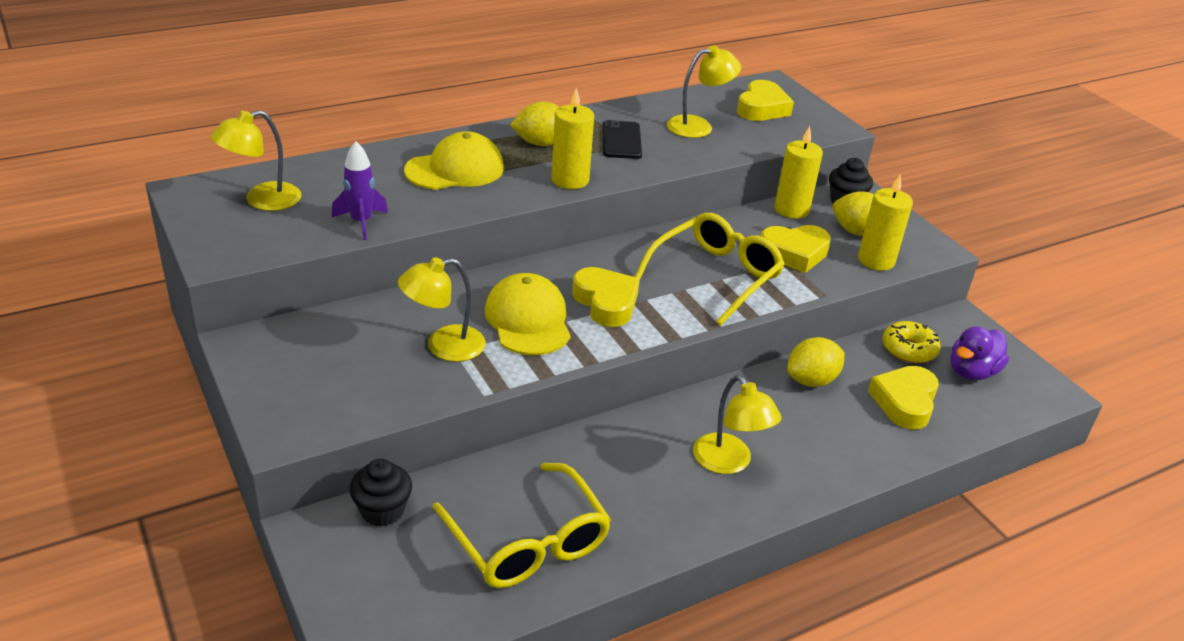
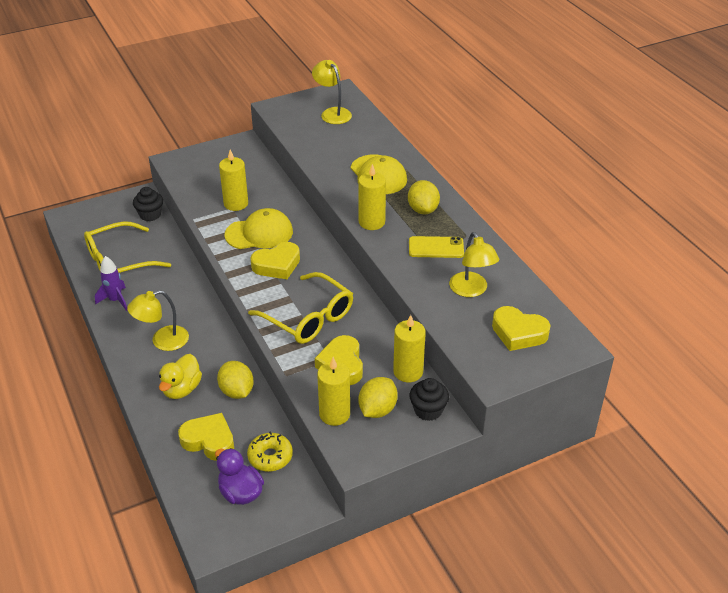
camera: 95 degrees right, 5 degrees up
(361, 222) = (311, 146): purple rocket -> purple rocket (115, 300)
(444, 346) = (236, 204): yellow lamp -> yellow candle
(621, 140) = (436, 248): black phone -> yellow phone
(823, 434) = (181, 389): none -> yellow duck

